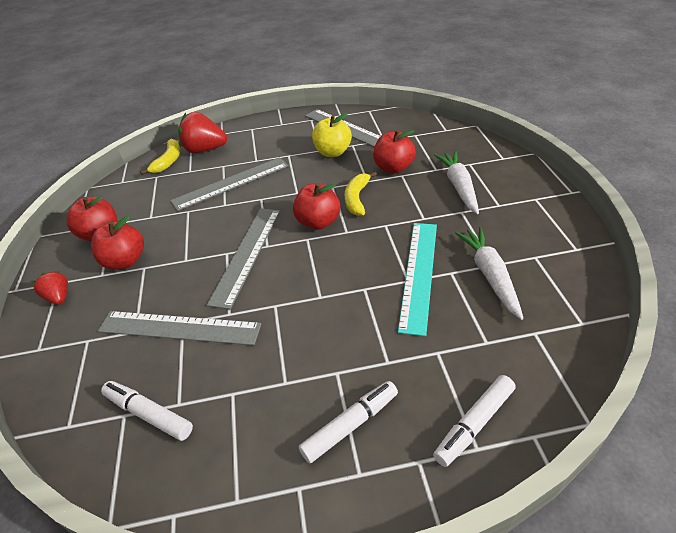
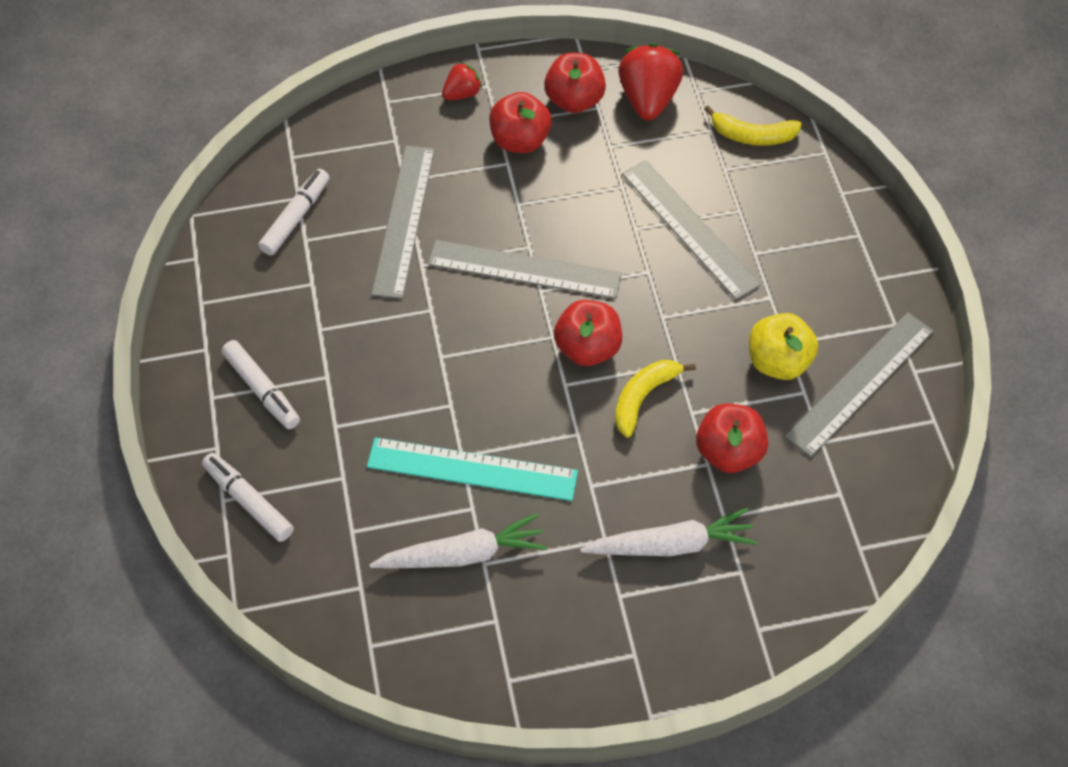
camera: 85 degrees right, 15 degrees up
(204, 150) = (787, 178): red strawberry -> red strawberry (648, 99)
(357, 198) = (643, 397): yellow banana -> yellow banana turned 60 degrees counterclockwise

